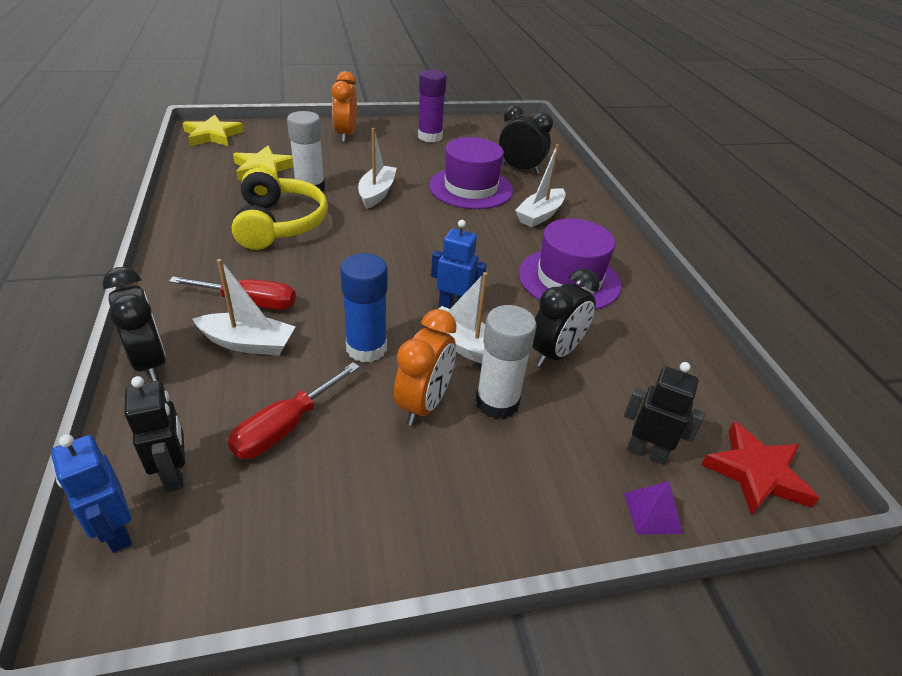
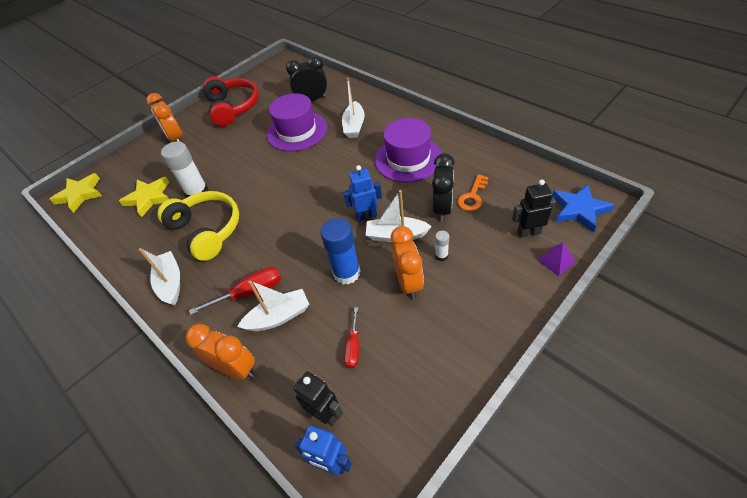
camera: 25 degrees left, 10 degrees up
(150, 362) = (235, 369): black clock -> orange clock
(285, 427) = (353, 347): red screwdriver -> red screwdriver, size x0.64
(377, 193) = (244, 170): white boat -> white boat (170, 283)
(430, 137) = (233, 107): purple glue stick -> red headphones
(497, 402) = (441, 256): white glue stick -> white glue stick, size x0.48
(610, 364) = (472, 196): none -> orange key
(756, 473) = (579, 209): red star -> blue star

